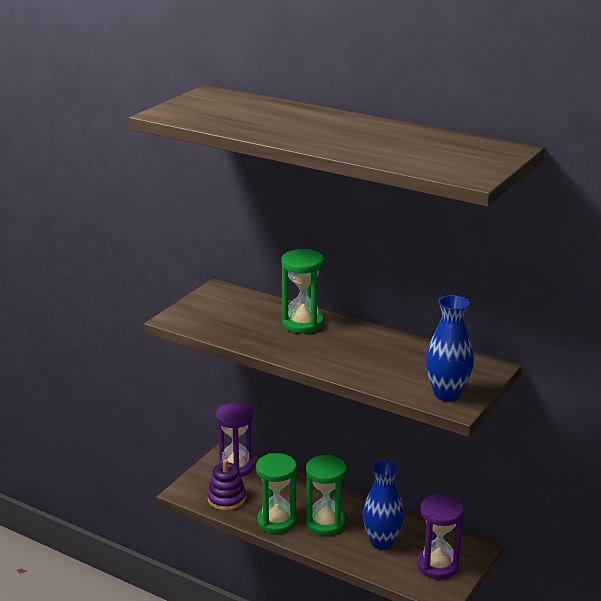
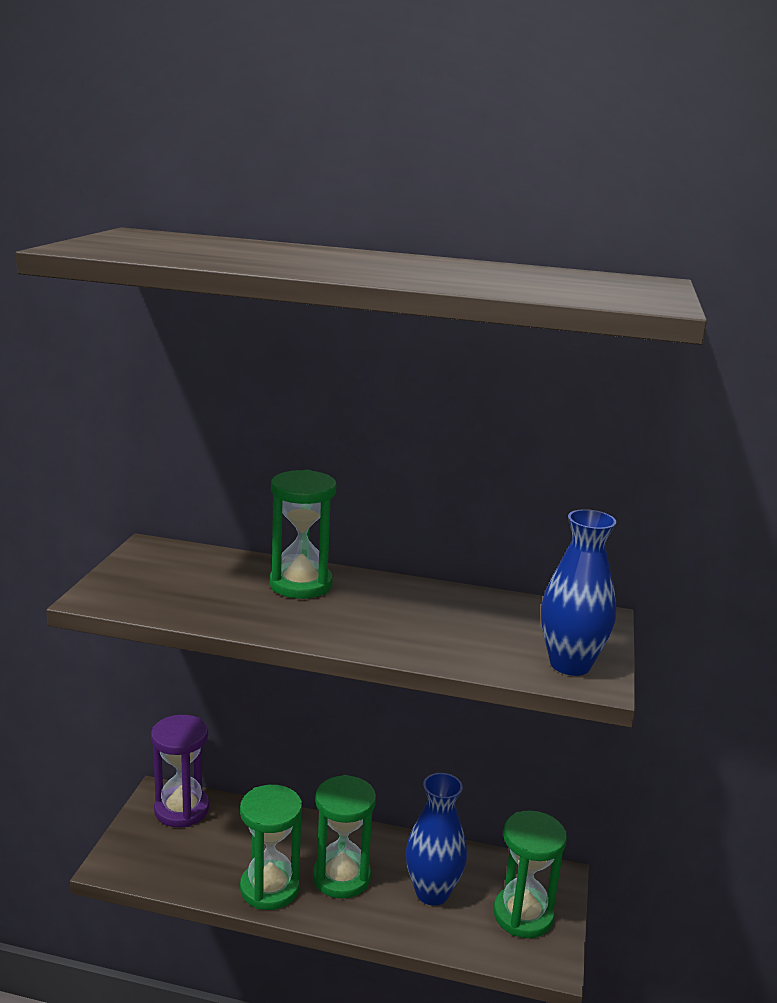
camera: 20 degrees left, 5 degrees down
(226, 499) = (183, 864): purple stacking toy -> none
(437, 565) = (523, 915): purple hourglass -> green hourglass

